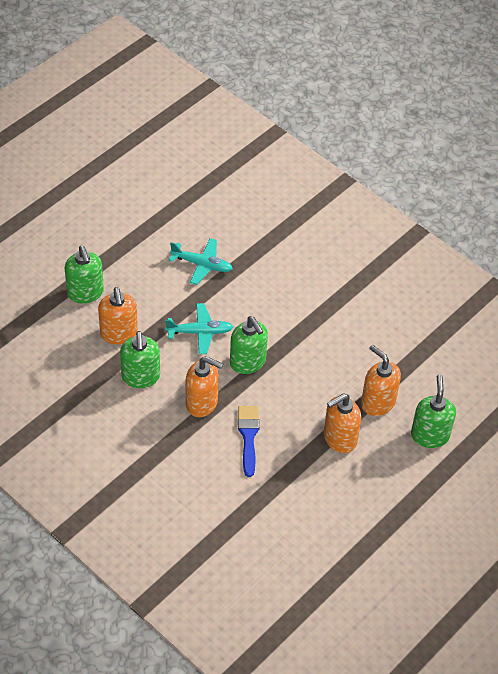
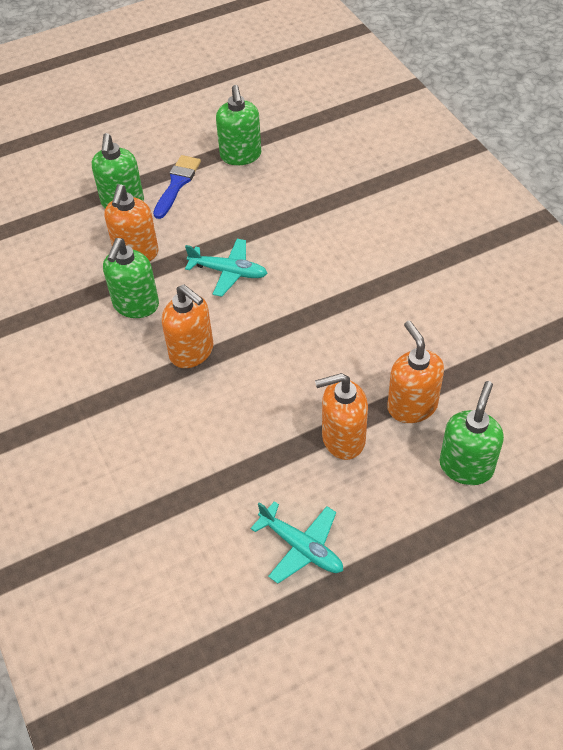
camera: 25 degrees right, 0 degrees up
(202, 265) = (266, 201): turquoise plane -> turquoise plane (301, 547)
(248, 362) = (269, 318): green soap dispenser -> green soap dispenser (241, 156)
(248, 436) = (228, 406): blue brush -> blue brush (177, 184)

